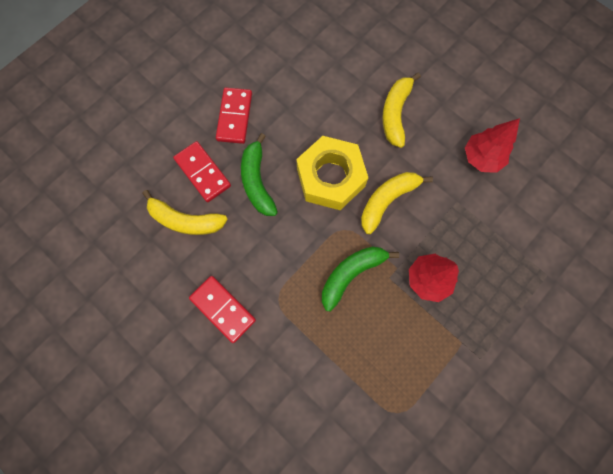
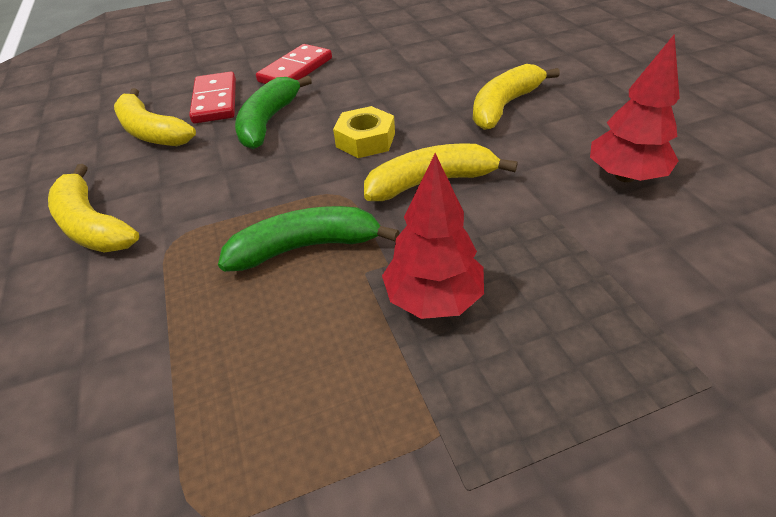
camera: 30 degrees right, 30 degrees down
(223, 309) = (92, 225): red domino -> yellow banana
(330, 177) = (365, 140): yellow nut -> yellow nut, size x0.56

